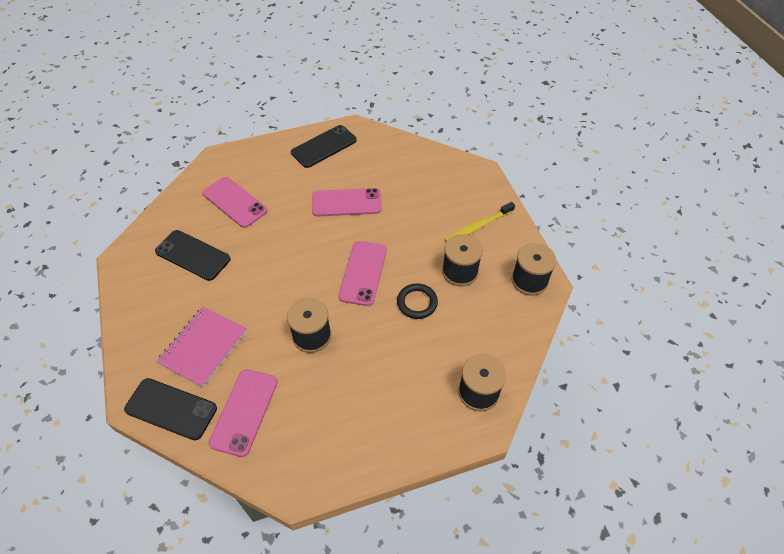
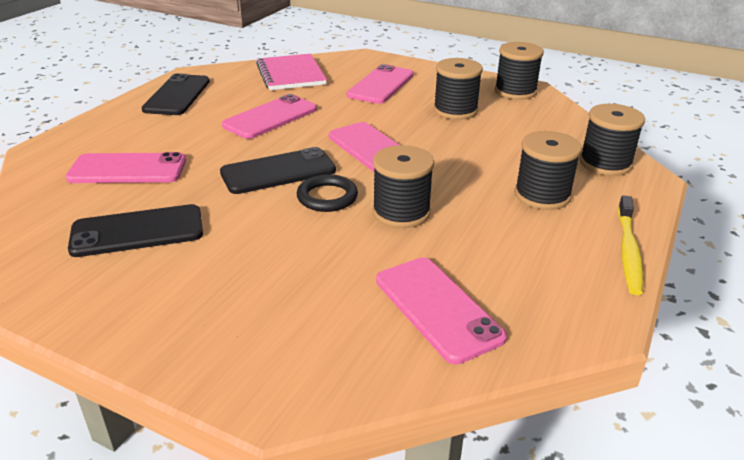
camera: 45 degrees left, 20 degrees down
(171, 409) = (342, 369): black phone -> black phone (278, 171)
(203, 347) = (289, 292): pink notebook -> pink notebook (290, 74)
(399, 385) = (542, 195): none -> black spool
(417, 303) = (456, 142): black ring -> black ring (327, 197)
(449, 212) = (381, 85): none -> pink phone
(478, 226) = (420, 82): yellow toothbrush -> yellow toothbrush (628, 251)

